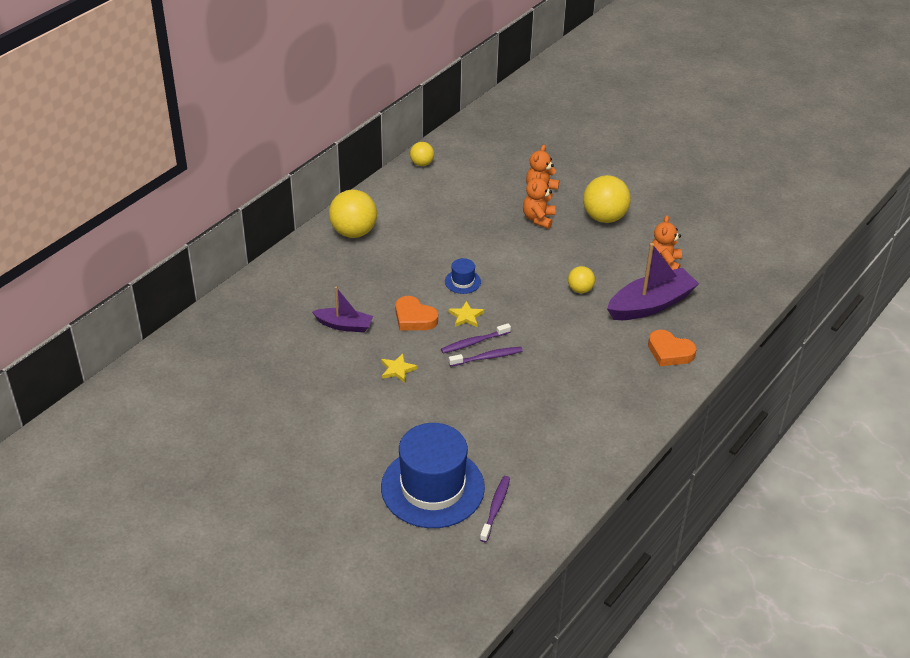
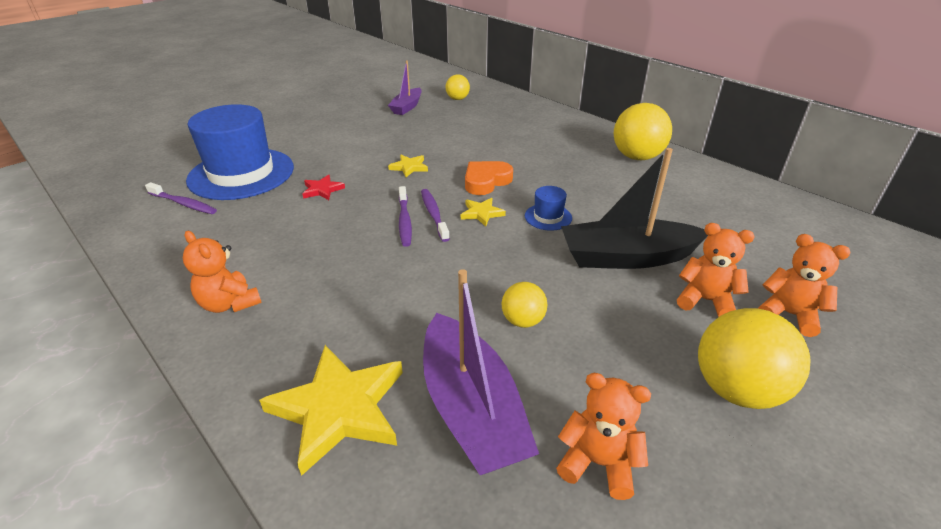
camera: 100 degrees right, 5 degrees down
(344, 325) = (483, 145): purple boat -> purple boat (407, 107)
(422, 163) = (802, 208): yellow ball -> yellow ball (457, 99)
(450, 419) = (322, 190): none -> red star
(503, 246) = (627, 257): none -> black boat
(609, 425) = (229, 303): none -> orange teddy bear
(669, 352) = (339, 409): orange heart -> yellow star

